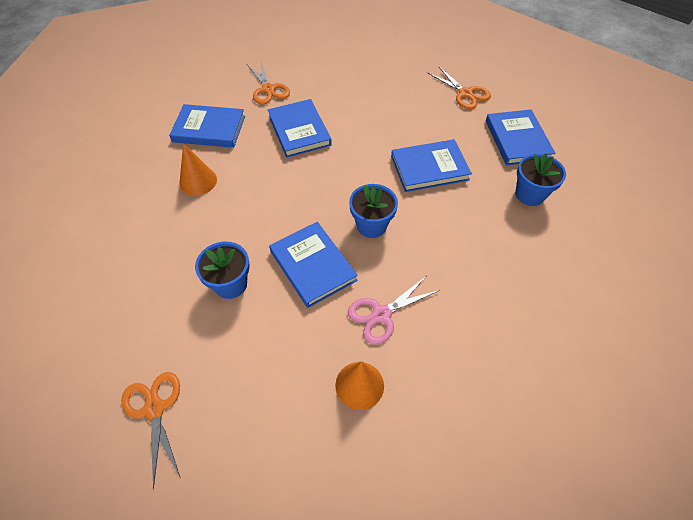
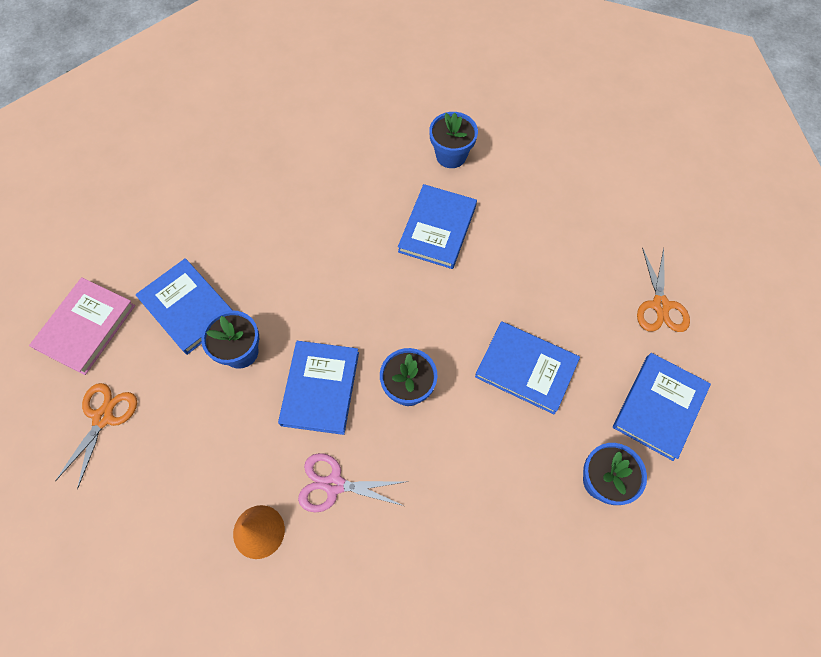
camera: 40 degrees right, 10 degrees up
(76, 358) = (86, 327): none -> pink book
(198, 181) = (299, 222): orange cone -> none
(209, 129) = (356, 167): blue book -> blue book (187, 308)
(268, 89) = (451, 155): orange scissors -> blue flower pot

